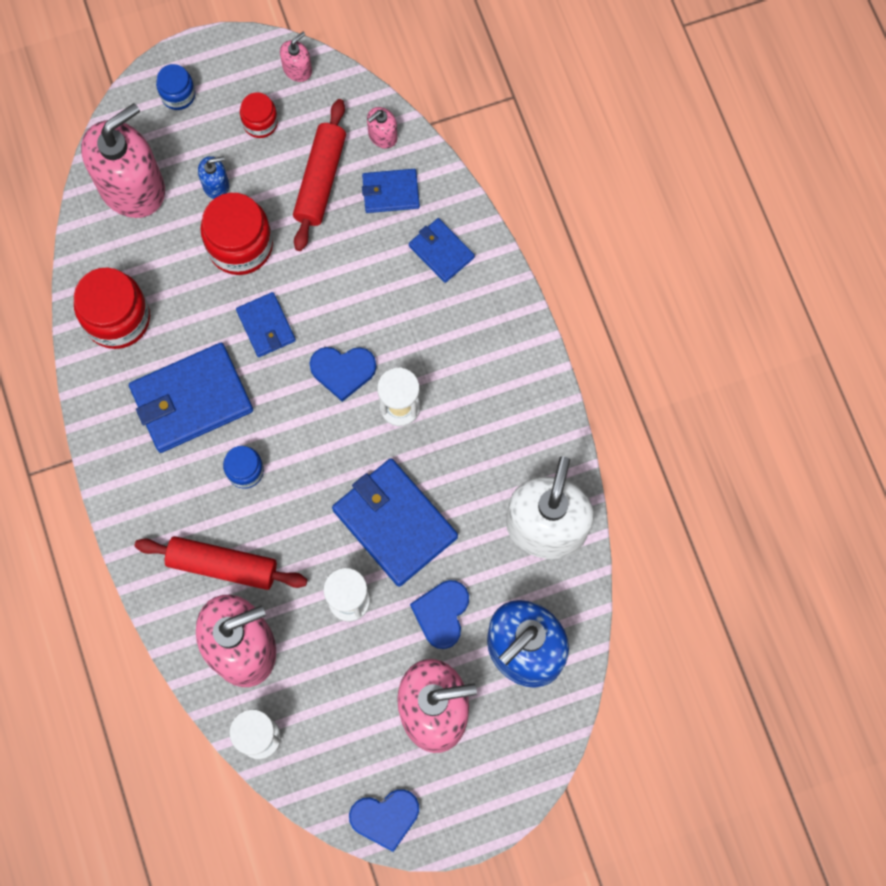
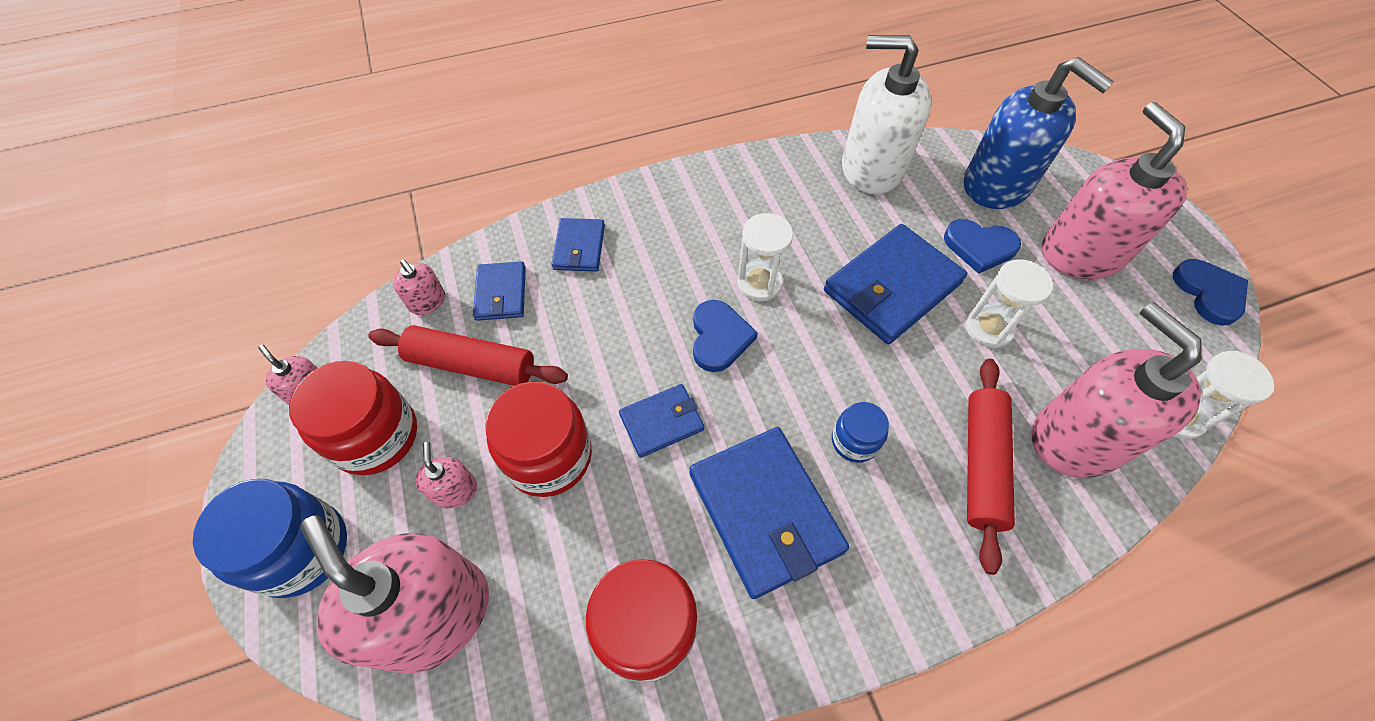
camera: 90 degrees left, 15 degrees down
(178, 95) = (301, 549): blue jar -> blue jar, size x1.82
(216, 185) = (455, 490): blue soap dispenser -> pink soap dispenser
(260, 123) = (376, 436): red jar -> red jar, size x1.82
(441, 251) = (579, 247): blue wallet -> blue wallet turned 45 degrees counterclockwise

